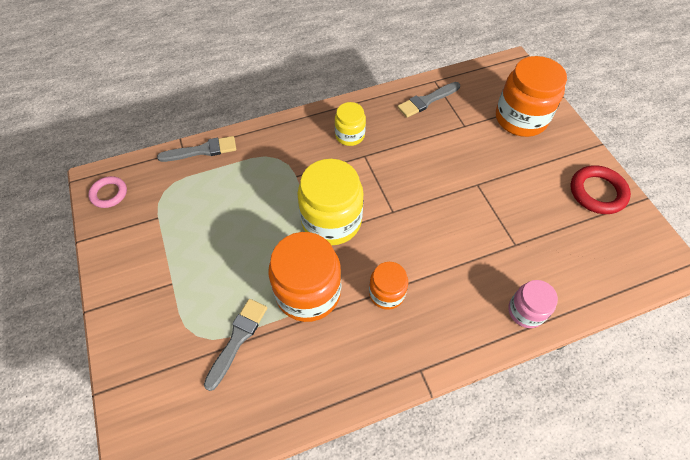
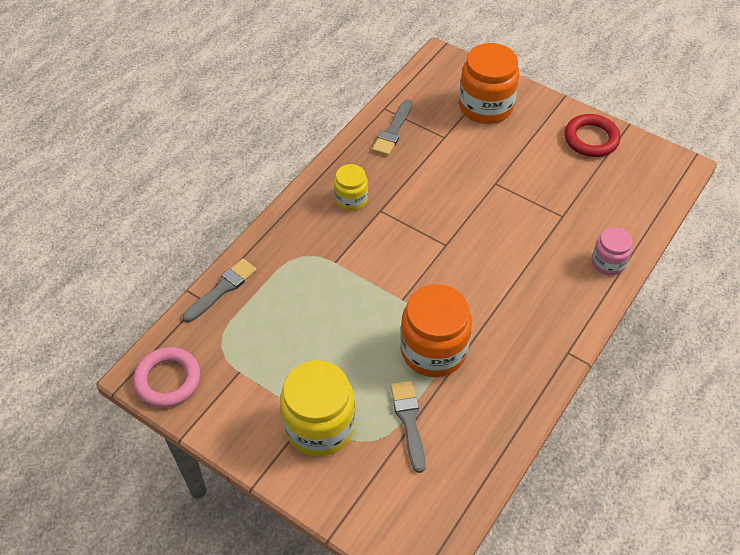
camera: 35 degrees left, 5 degrees down
(109, 194) = (168, 380): pink ring -> pink ring, size x1.55
(331, 221) = (401, 282): yellow jar -> yellow jar (319, 426)
(386, 293) = (496, 312): orange jar -> none

